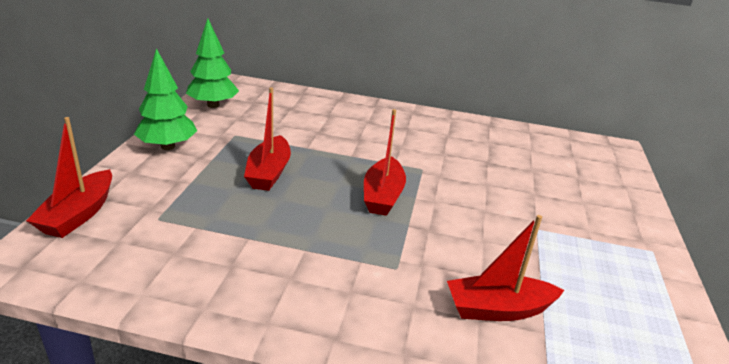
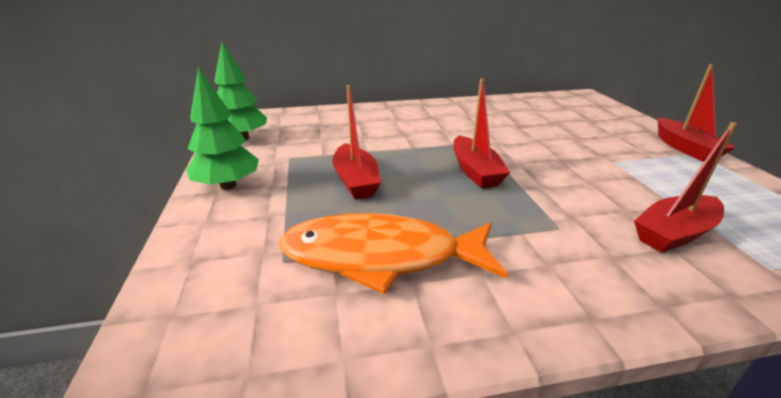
camera: 20 degrees left, 0 degrees up
(78, 214) = (178, 290): red boat -> red boat (684, 148)
(227, 239) = (381, 256): none -> orange fish

